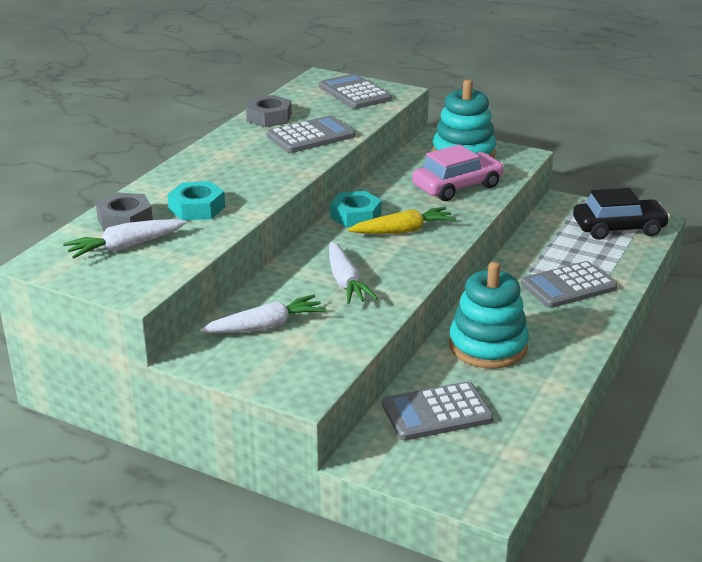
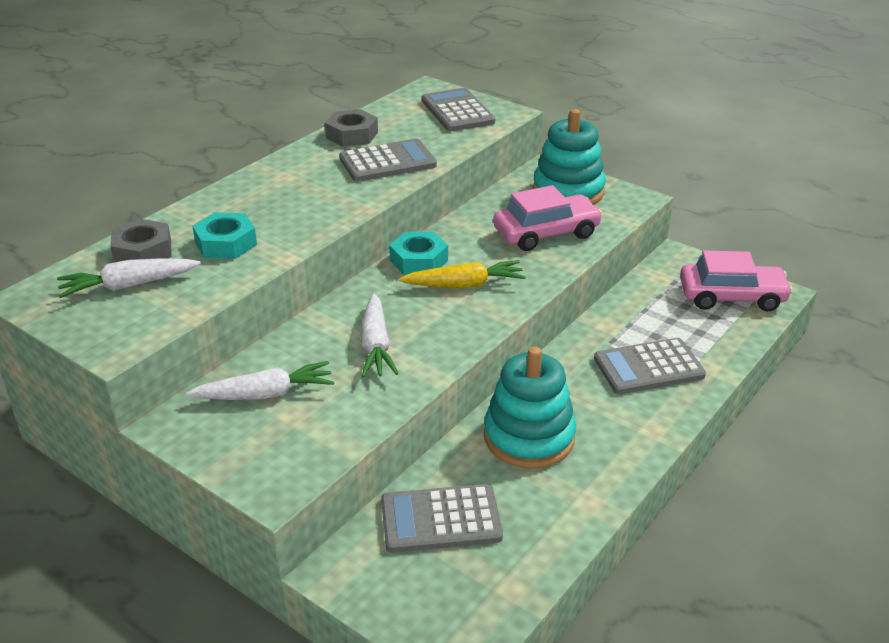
camera: 10 degrees right, 5 degrees up
(618, 228) = (731, 297): black car -> pink car

